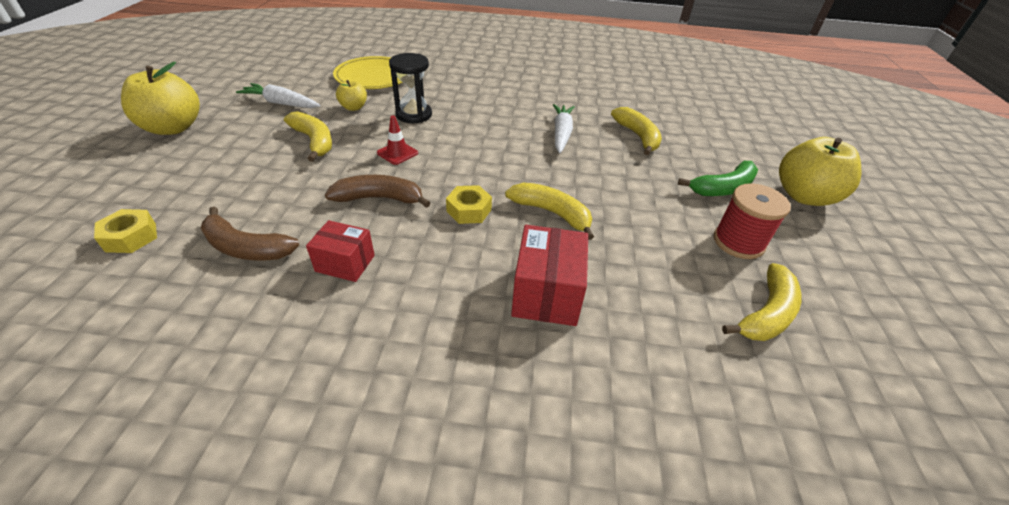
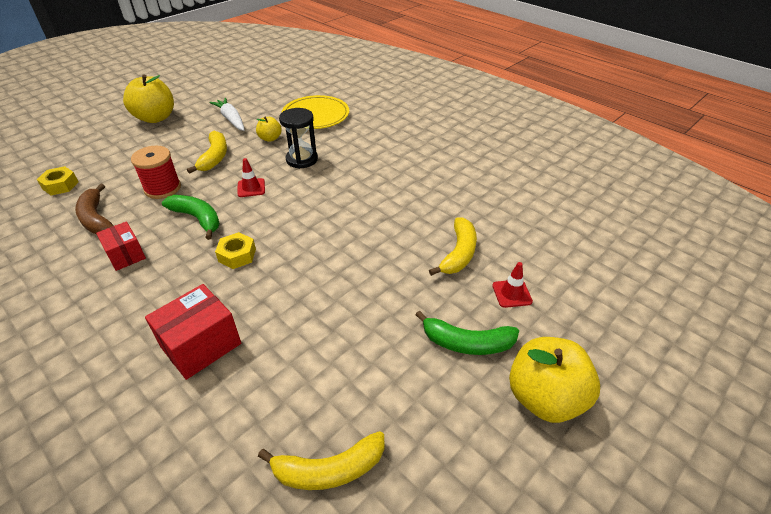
camera: 40 degrees right, 0 degrees up
(379, 198) = (197, 219): brown banana -> green banana
(552, 213) = (288, 287): yellow banana -> none
(561, 134) = (392, 222): white carrot -> none
(703, 147) = (511, 293): none -> red traffic cone
(738, 242) = (401, 398): red spool -> red spool (163, 188)

